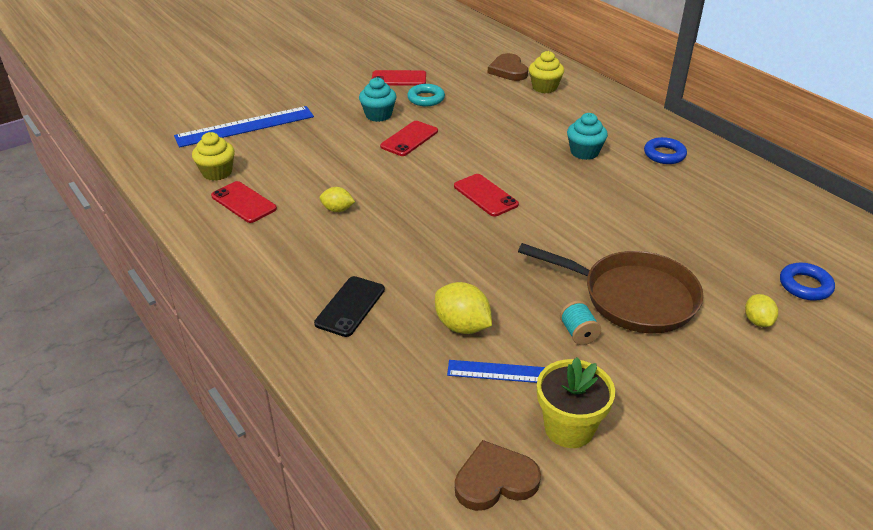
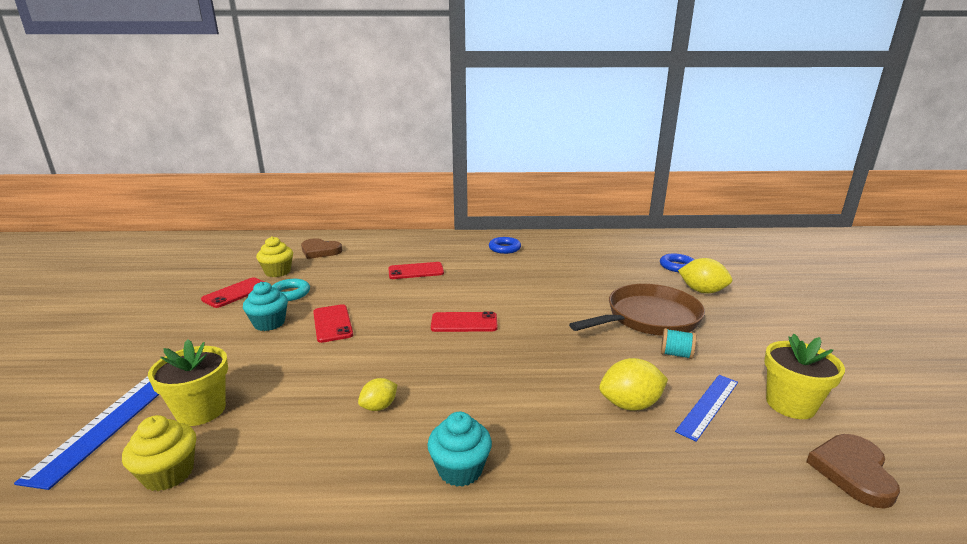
camera: 55 degrees left, 15 degrees down
(244, 202) = (266, 473): red phone -> red phone (416, 271)
(270, 149) = (201, 410): none -> yellow flower pot
(350, 306) = (548, 463): black phone -> none
(544, 87) = (366, 249): yellow cupcake -> yellow cupcake (278, 272)
(584, 152) = (465, 268): turquoise cupcake -> turquoise cupcake (460, 469)
(757, 321) = (702, 291): yellow lemon -> yellow lemon, size x1.63

